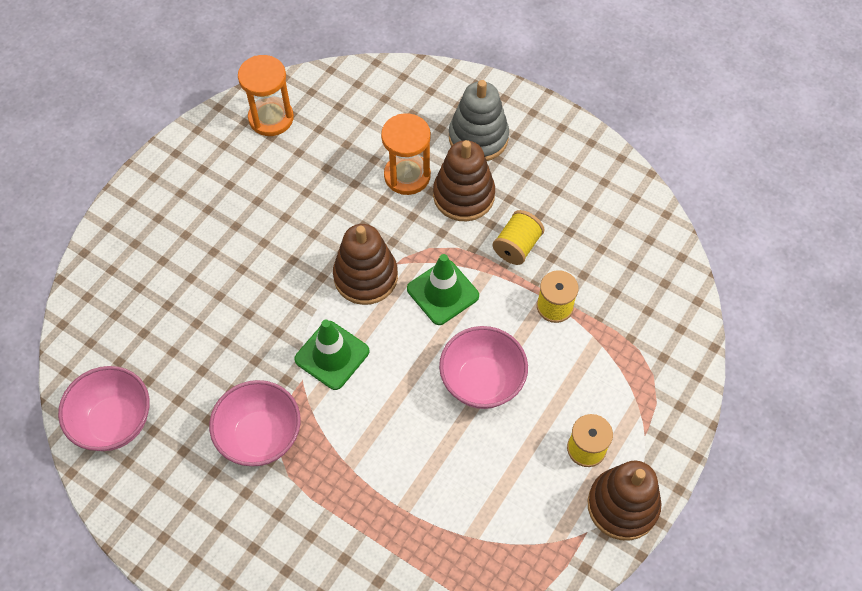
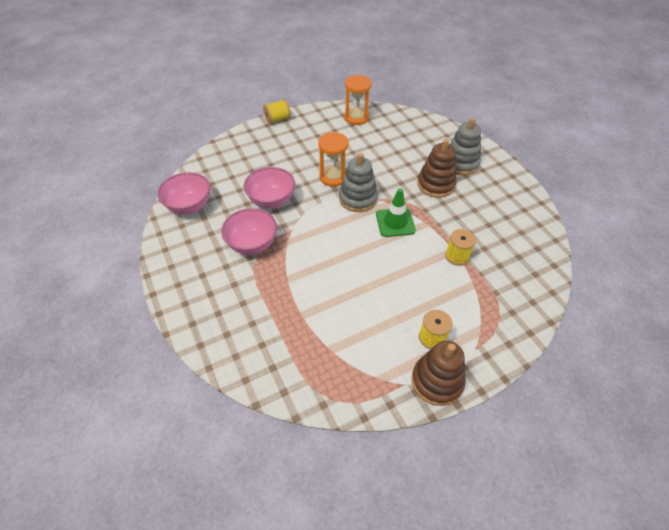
camera: 30 degrees right, 10 degrees down
(332, 355) = (315, 225): green traffic cone -> none
(365, 277) = (358, 198): brown stacking toy -> grey stacking toy
(407, 175) = (410, 165): orange hourglass -> orange hourglass (333, 177)
(482, 381) = (389, 273): pink bowl -> pink bowl (271, 201)
(517, 246) = (452, 219): yellow spool -> yellow spool (277, 119)

